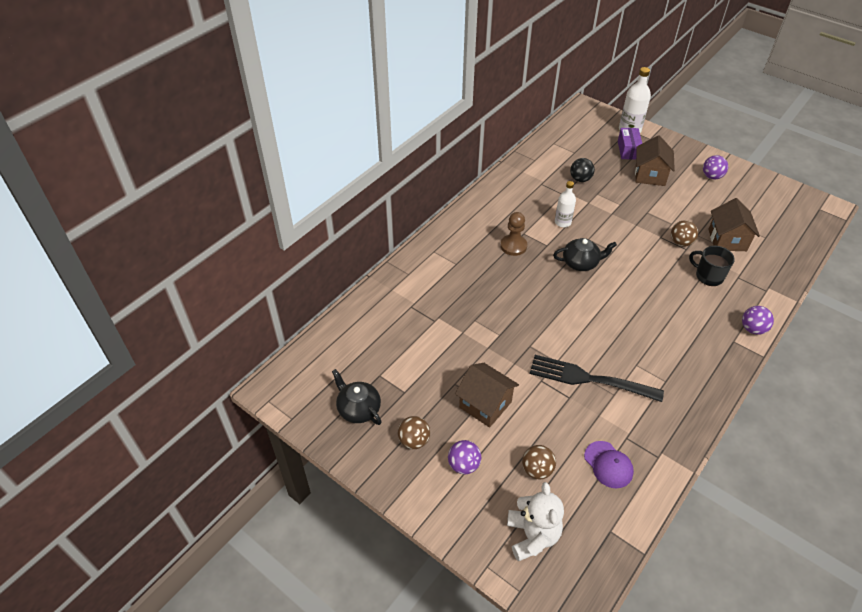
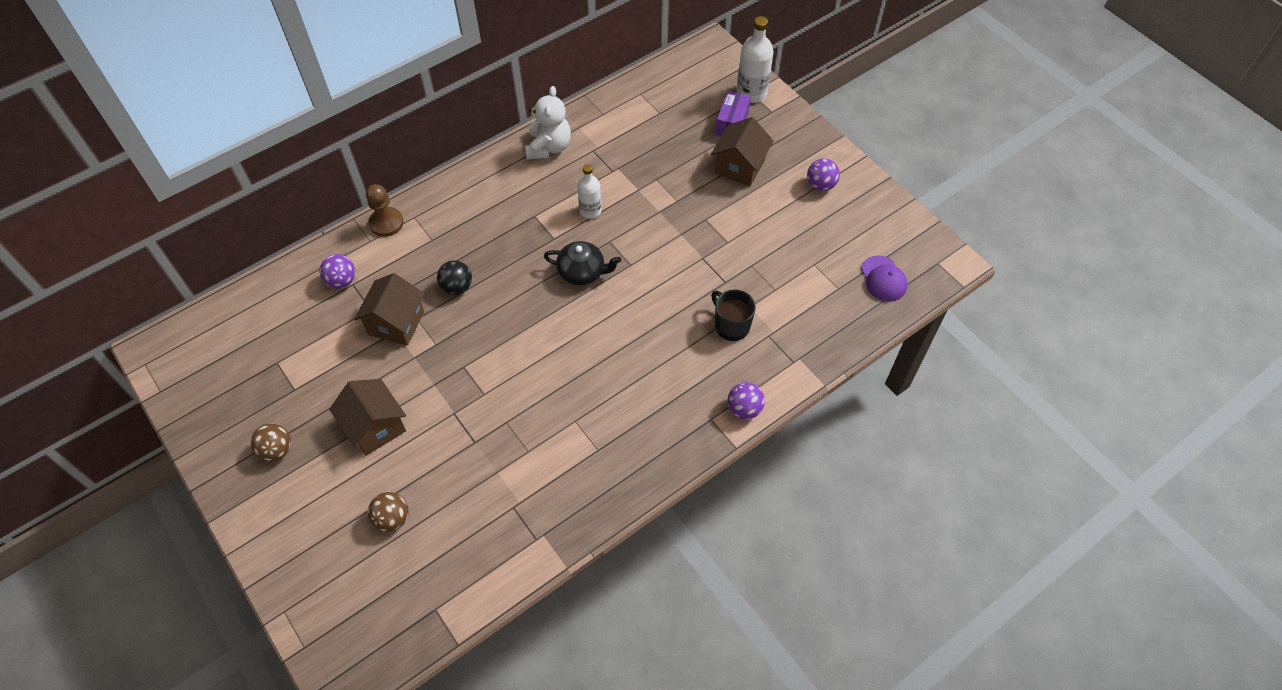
camera: 15 degrees right, 10 degrees up
(358, 409) = (235, 397): black teapot -> none
(463, 465) = (316, 492): purple ball -> purple ball (341, 281)
(513, 246) = (512, 231): brown pawn -> brown pawn (386, 223)
(532, 536) = (348, 591): white teddy bear -> white teddy bear (548, 147)
(580, 179) = (646, 154): black ball -> black ball (457, 287)
(590, 379) = (511, 425): black fork -> none
(608, 464) = (474, 533): purple cap -> purple cap (883, 279)
(680, 242) = (723, 271): brown ball -> none
(727, 240) = (785, 281): brown house -> brown house (396, 323)

